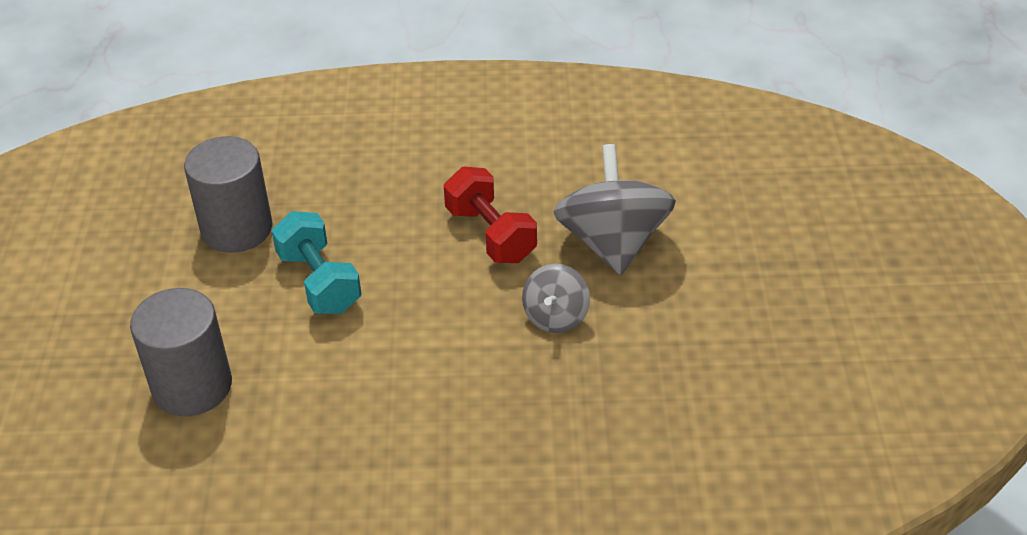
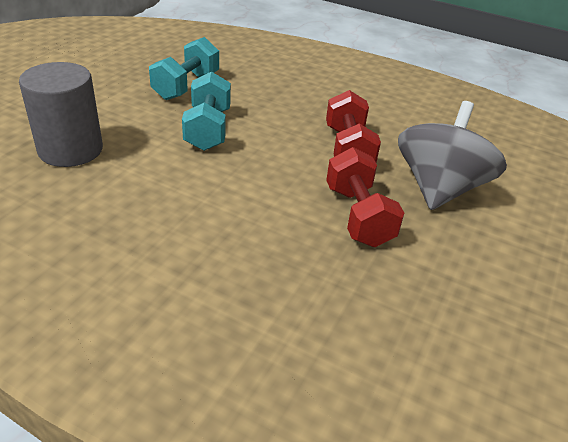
camera: 25 degrees right, 5 degrees down
(237, 228) = (186, 86): grey cylinder -> turquoise dumbbell
(555, 316) = (358, 216): grey spinning top -> red dumbbell

